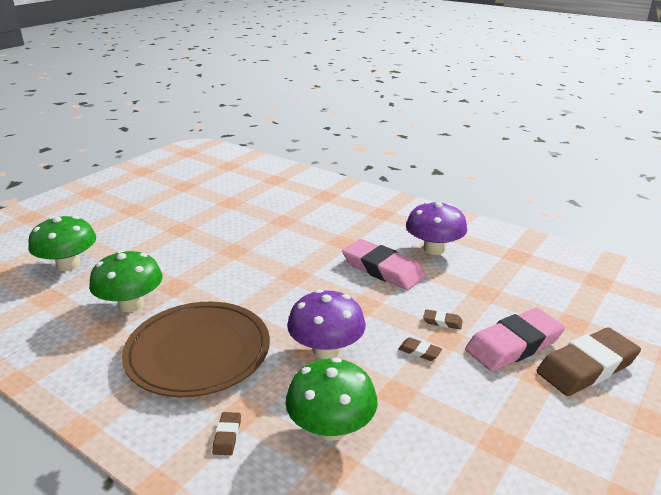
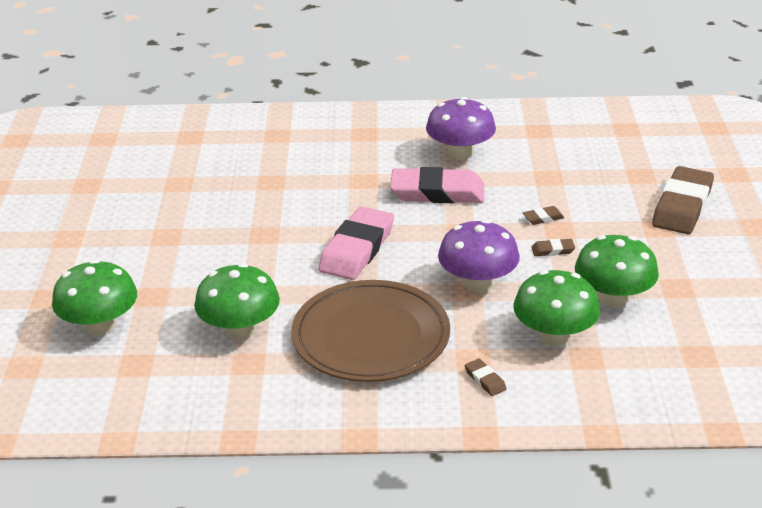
camera: 35 degrees left, 5 degrees up
(424, 420) = (613, 298): none -> green mushroom
(514, 344) = (616, 212): pink eraser -> pink eraser (357, 249)

